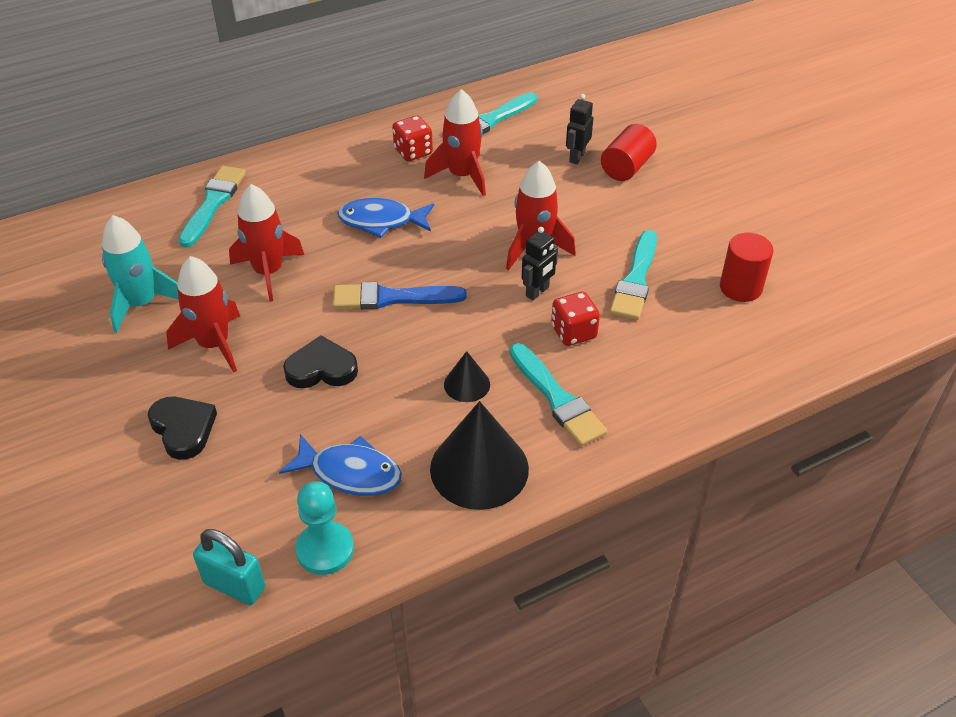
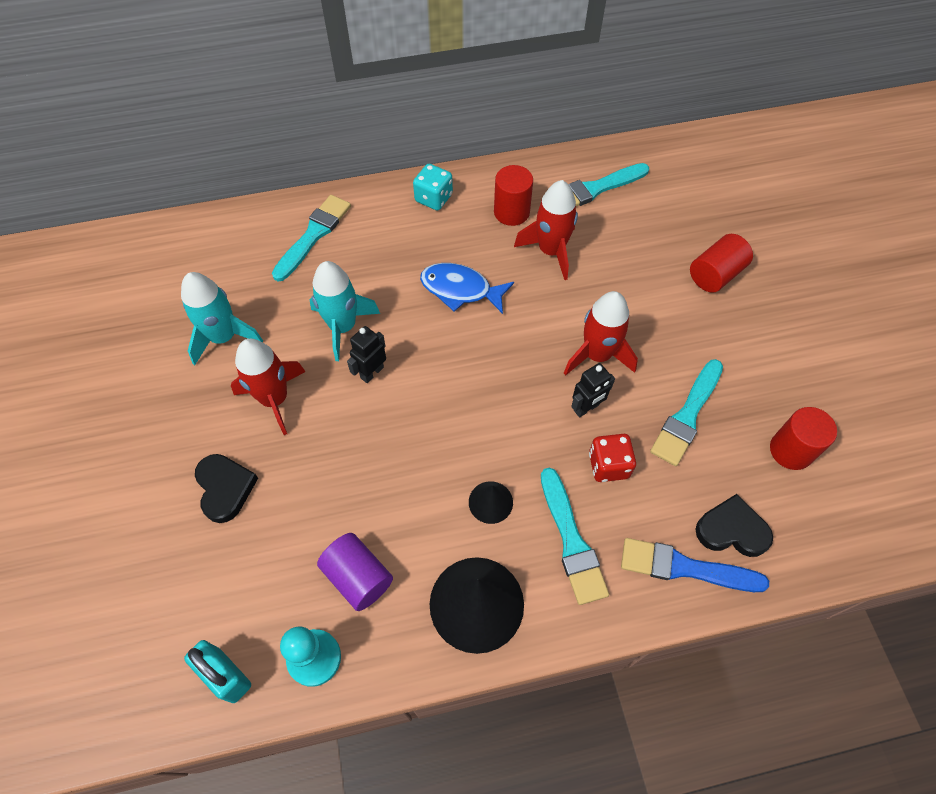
camera: 15 degrees right, 15 degrees up
(268, 272) = (343, 327): red rocket -> turquoise rocket
(321, 369) = (362, 450): black heart -> black heart (732, 530)
(330, 153) = (433, 198): none -> turquoise dice
(350, 473) = (358, 577): blue fish -> purple cylinder
(392, 298) = (447, 383): blue brush -> blue brush (684, 567)
(413, 152) = (511, 212): red dice -> red cylinder
(576, 157) = (668, 251): black robot -> black robot (372, 372)

